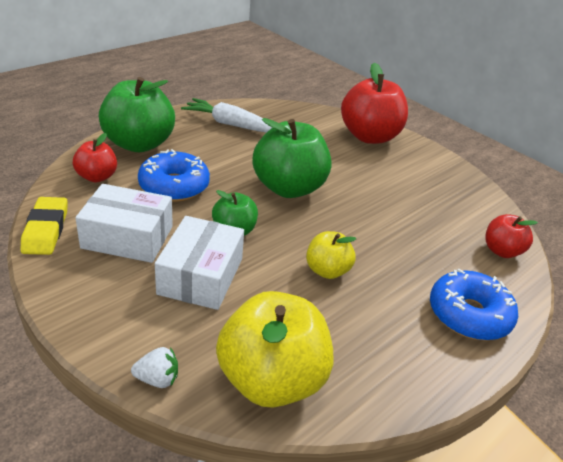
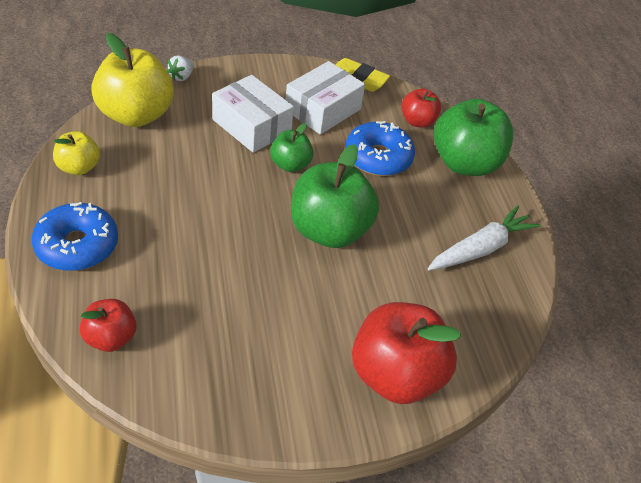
camera: 120 degrees right, 10 degrees up
(327, 270) = (200, 192): yellow apple -> yellow apple (79, 167)

